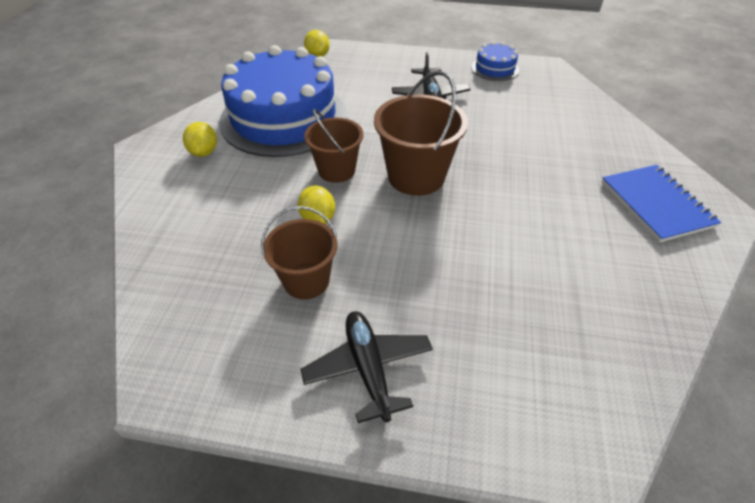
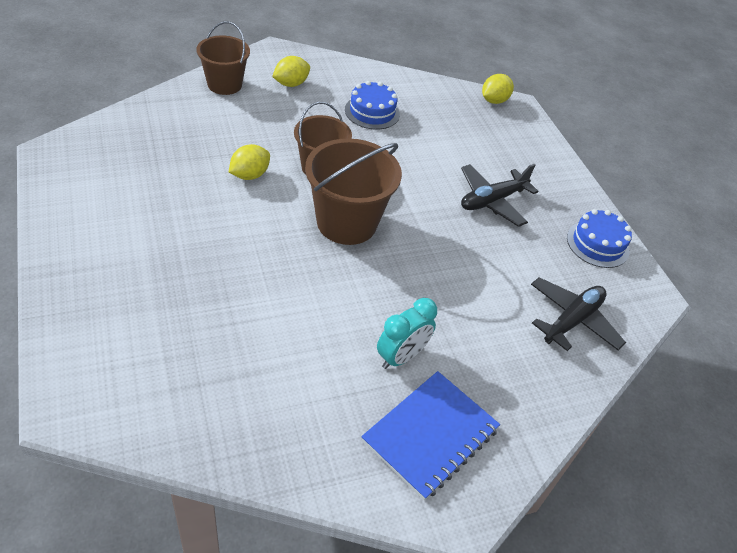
camera: 55 degrees right, 0 degrees up
(284, 118) = (372, 112): blue cake -> blue cake, size x0.43
(306, 281) = (176, 190): brown bucket -> brown bucket (224, 84)
(368, 368) = (104, 250): black plane -> black plane (572, 320)
(576, 194) = (401, 356): none -> turquoise clock

